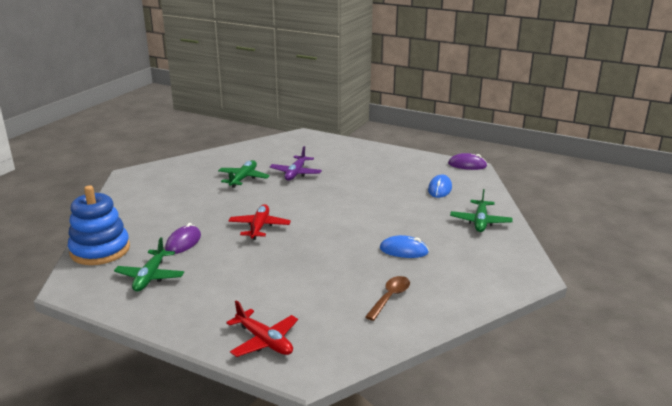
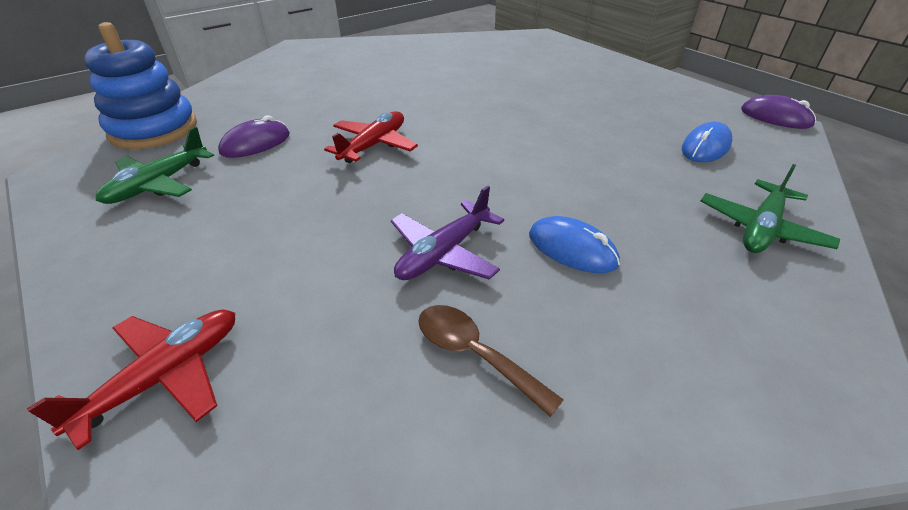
camera: 25 degrees right, 15 degrees up
(243, 178) = (417, 74): green plane -> none
(264, 341) = (165, 376): red plane -> red plane turned 120 degrees counterclockwise
(296, 173) = (491, 80): purple plane -> purple plane (443, 253)
(390, 297) = (475, 354): brown spoon -> brown spoon turned 105 degrees counterclockwise

